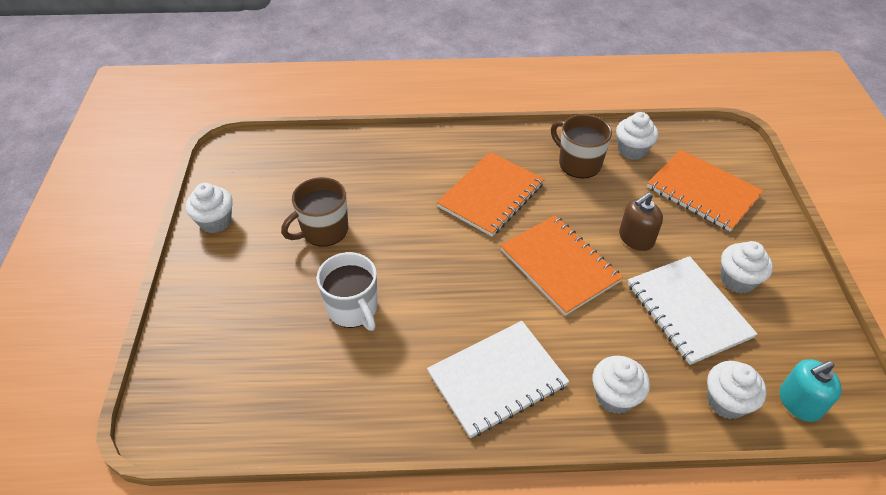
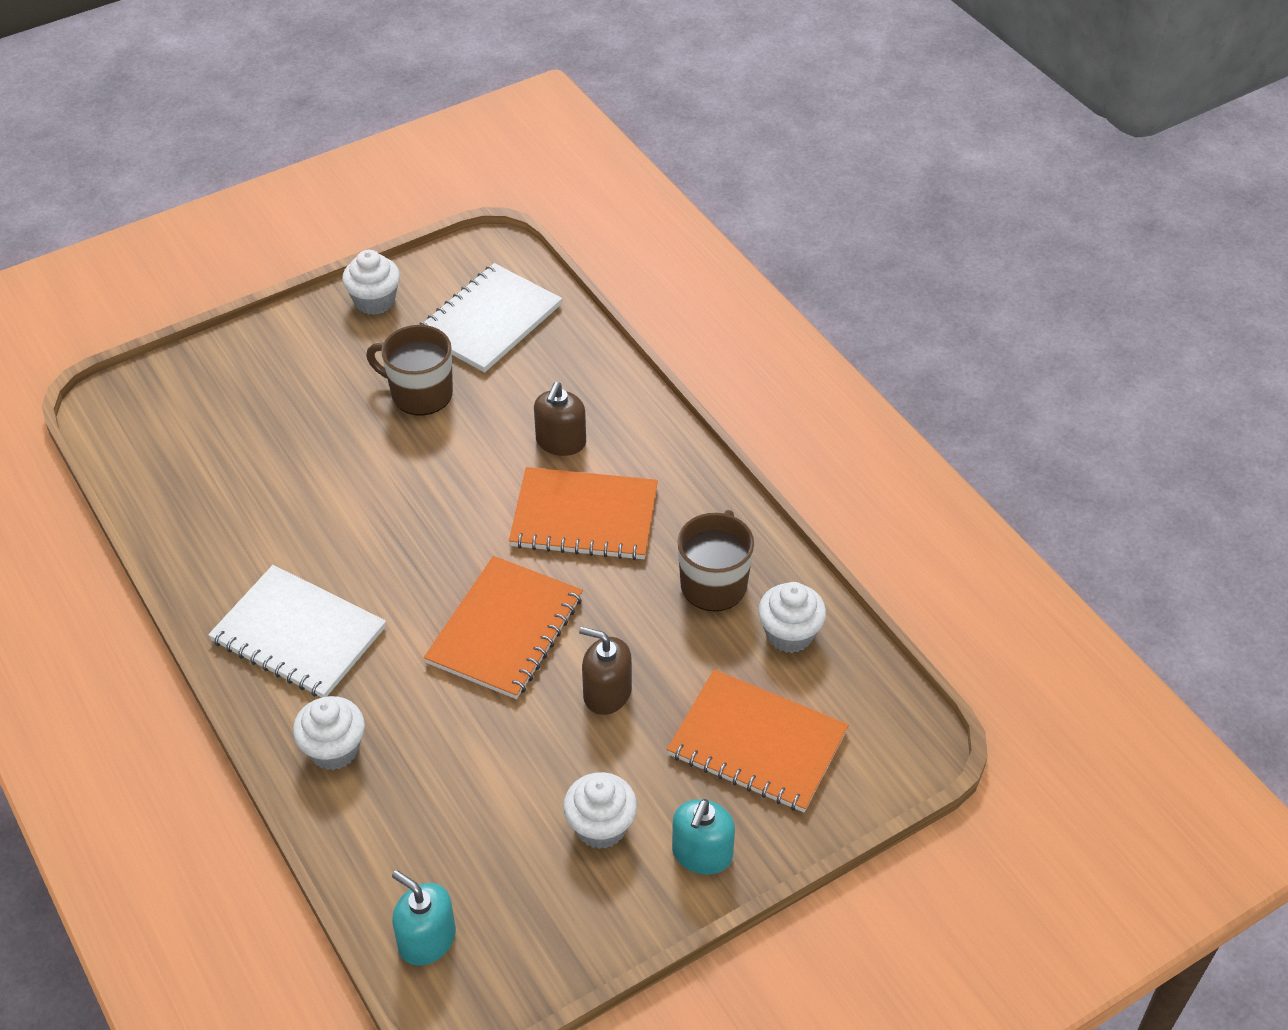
camera: 60 degrees right, 0 degrees up
(353, 309) = (323, 472): white mug -> none
(422, 182) = (561, 442): none -> brown soap dispenser
(688, 310) = (511, 785): white notebook -> white notebook (490, 321)
(703, 191) = (757, 743): orange notebook -> orange notebook turned 75 degrees counterclockwise
(726, 401) = (386, 862): white cupcake -> none
(773, 244) = (702, 853): none -> turquoise soap dispenser

